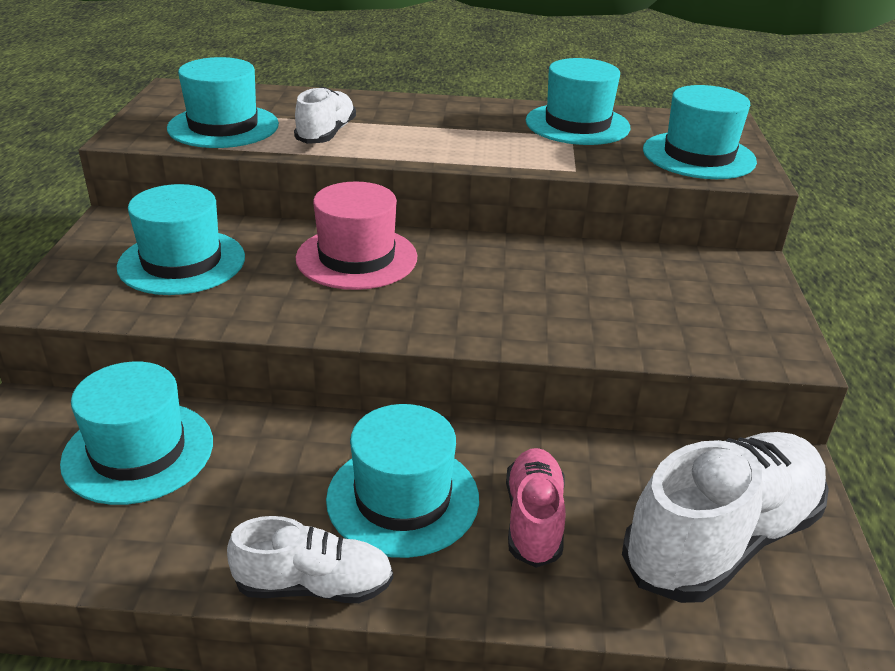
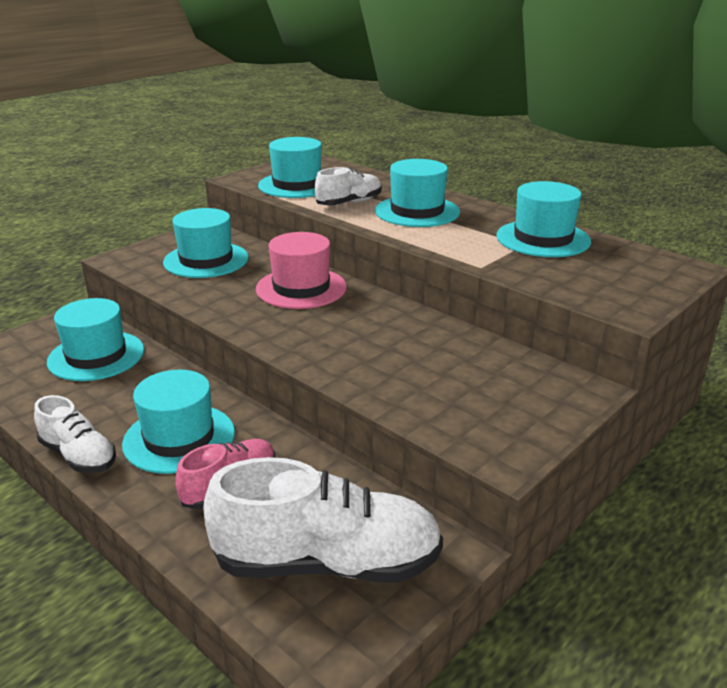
camera: 40 degrees right, 5 degrees down
(698, 156) = (608, 285): turquoise hat -> turquoise hat (417, 211)

